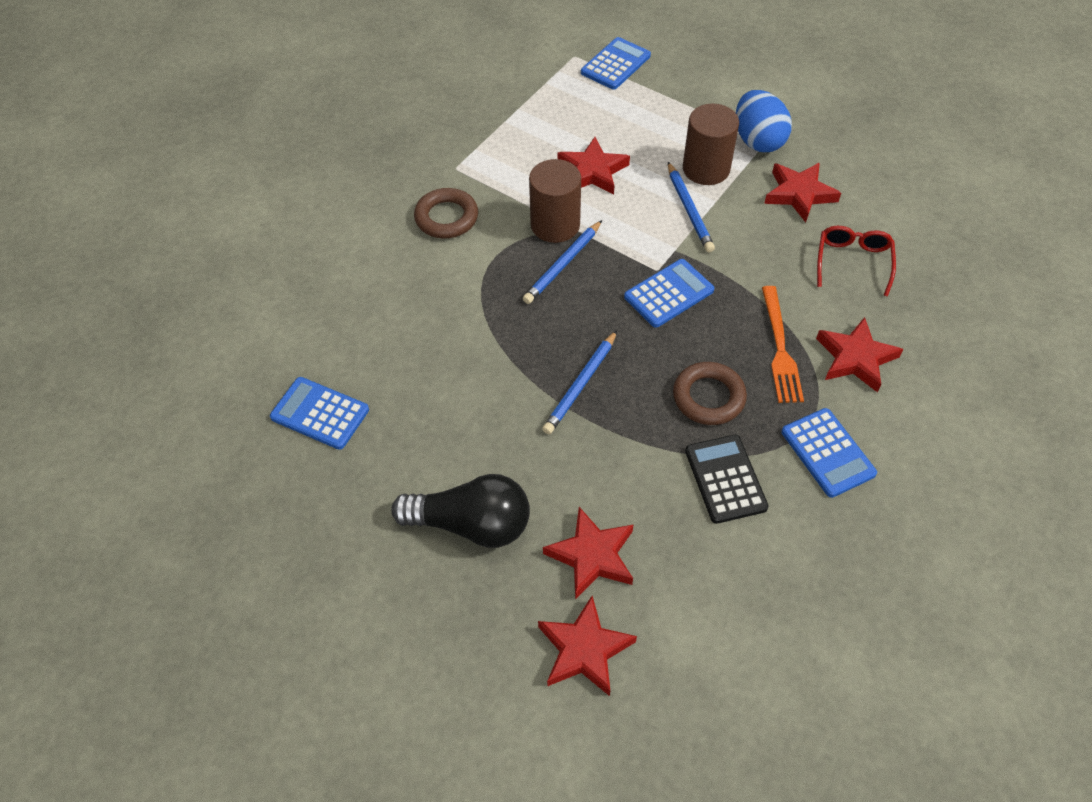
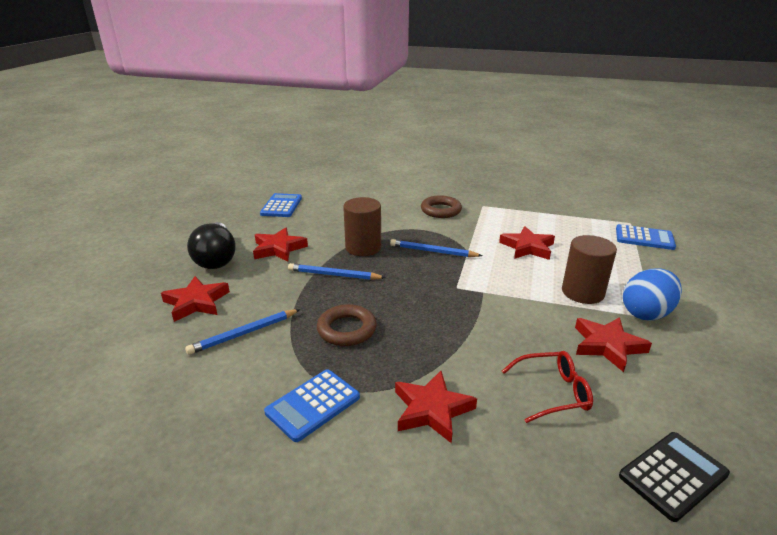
camera: 70 degrees right, 25 degrees down
(555, 225) = (465, 243): brown cylinder -> brown cylinder (363, 247)
(584, 650) = (124, 311): red star -> red star (278, 248)
(669, 294) = (437, 296): blue calculator -> none
(689, 210) = (529, 291): blue pencil -> blue pencil (243, 333)
(725, 479) = (270, 350): black calculator -> black calculator (673, 475)
(780, 348) = (416, 359): orange fork -> none

